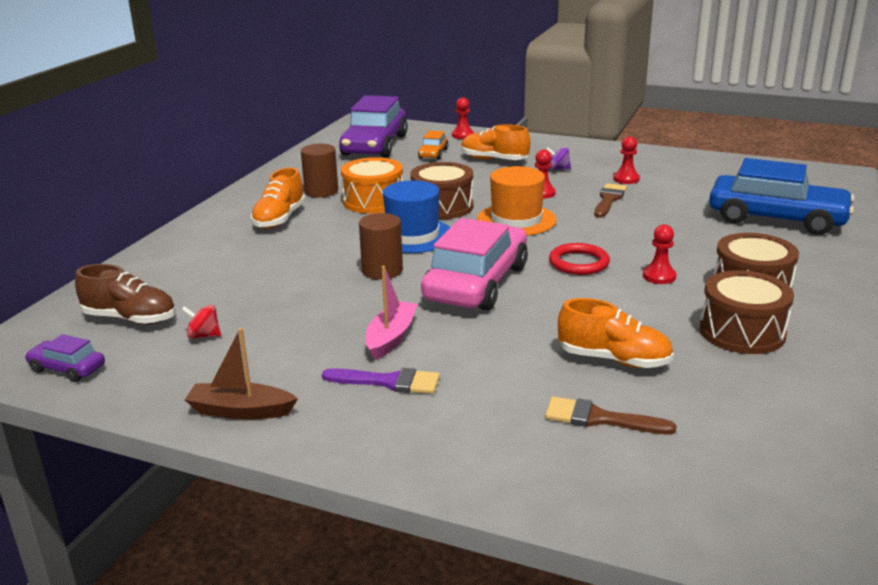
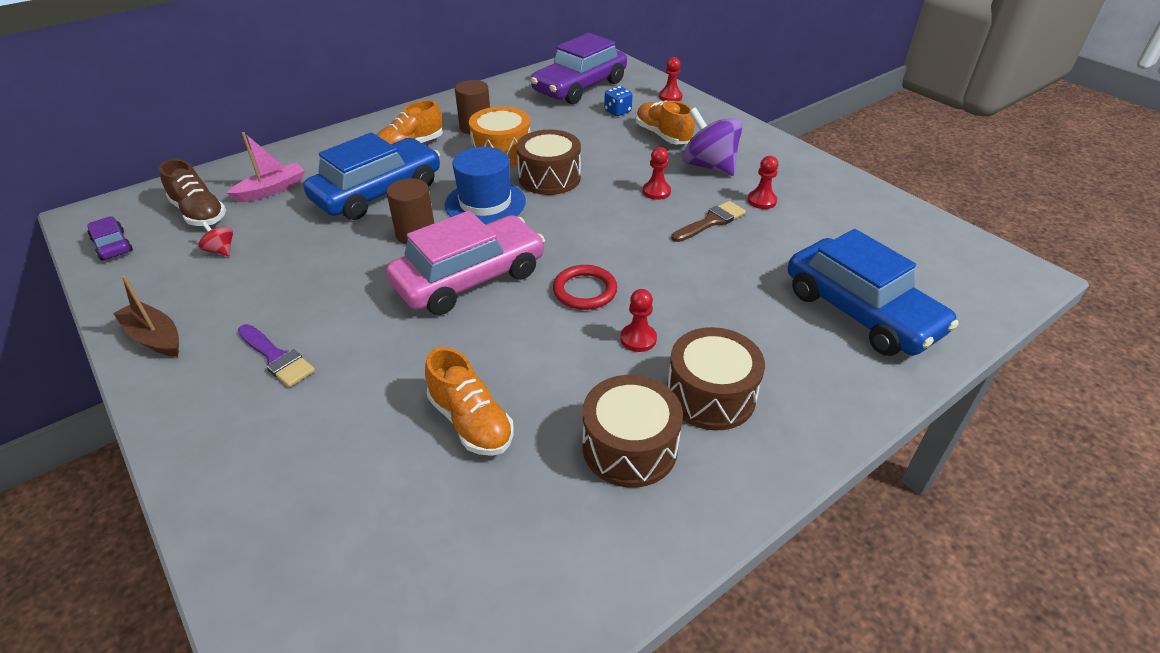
camera: 30 degrees right, 15 degrees up
(299, 255) = (378, 192): none -> blue car
(391, 337) = (334, 311): pink boat -> pink boat (272, 190)
(433, 153) = (617, 111): orange car -> blue dice
(516, 220) = (593, 216): orange hat -> none
(558, 169) = (709, 166): purple spinning top -> purple spinning top, size x2.19
(600, 418) = (374, 484): brown brush -> none

